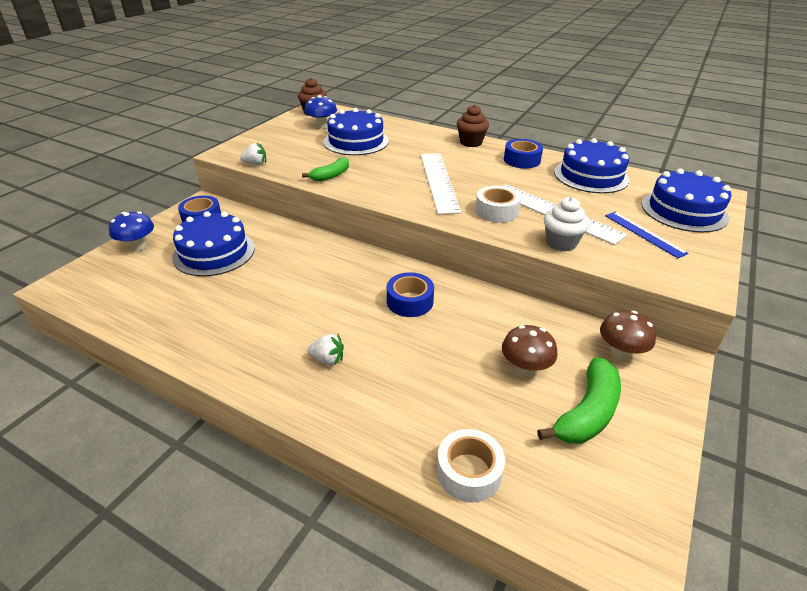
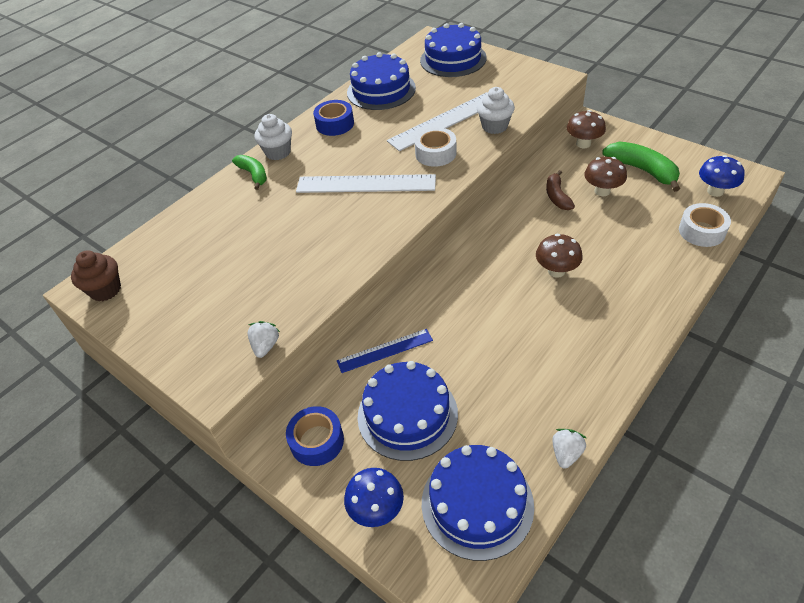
camera: 75 degrees left, 10 degrees up
(322, 126) = (164, 280): blue mushroom -> blue mushroom (715, 191)
(328, 359) = (596, 304): white strawberry -> white strawberry (566, 453)
(331, 175) = (325, 269): green banana -> green banana (253, 175)
(356, 141) = (233, 245): blue cake -> blue cake (477, 504)
(376, 329) = (556, 271): none -> brown mushroom
(410, 301) = (517, 246): blue tape -> none
(471, 142) = (278, 152): brown cupcake -> white cupcake
(501, 329) = (557, 196): none -> brown banana
(644, 234) = (485, 84): blue ruler -> blue ruler (385, 351)

